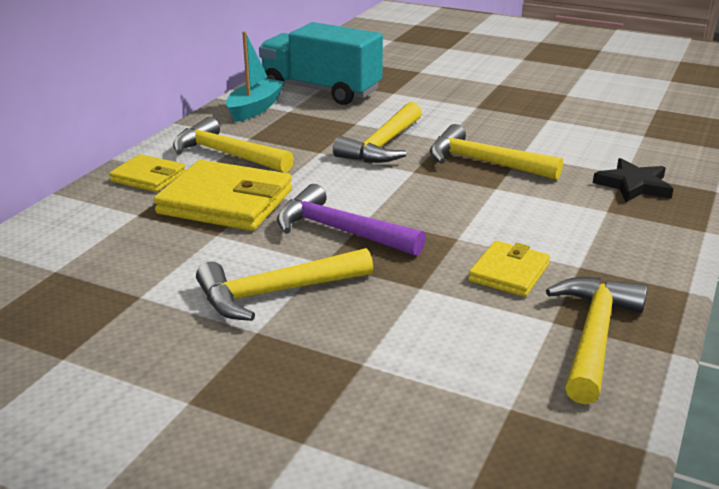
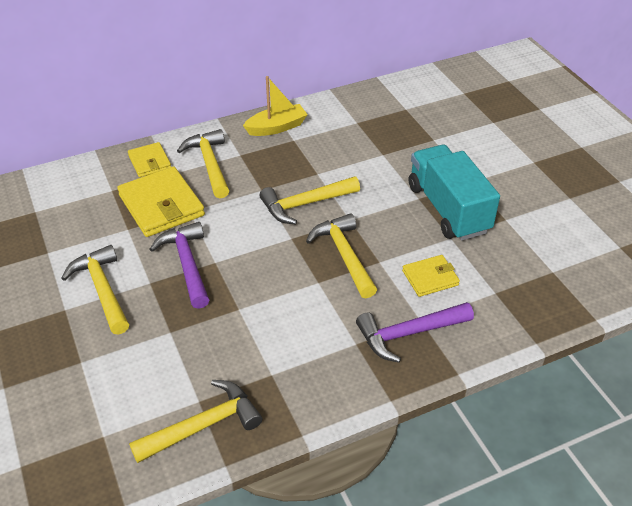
camera: 40 degrees right, 15 degrees up
(255, 108) = (276, 127): turquoise boat -> yellow boat
(275, 293) = (102, 289): yellow hammer -> yellow hammer turned 45 degrees clockwise
(321, 90) = (339, 129): turquoise truck -> turquoise truck (448, 209)
(509, 273) = (227, 352): yellow wallet -> yellow wallet (430, 278)
(633, 185) = (408, 334): black star -> purple hammer

